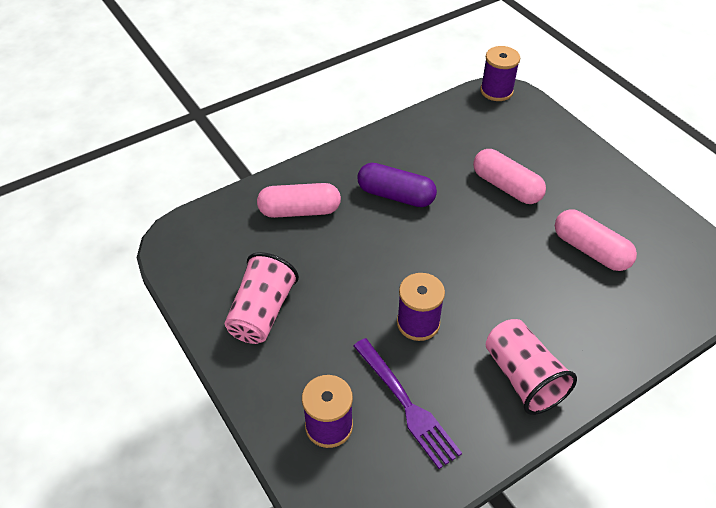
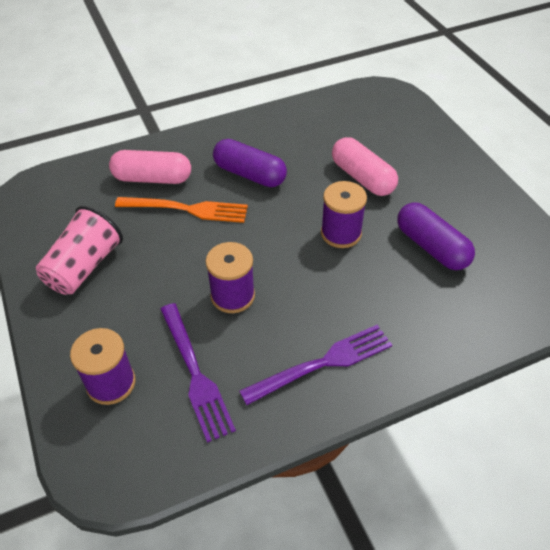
camera: 10 degrees right, 0 degrees up
(345, 239) = (187, 209): none -> orange fork
(496, 91) = (379, 90): purple spool -> purple spool (341, 233)
(523, 377) = (323, 363): pink cup -> purple fork
(590, 250) = (431, 247): pink capsule -> purple capsule

